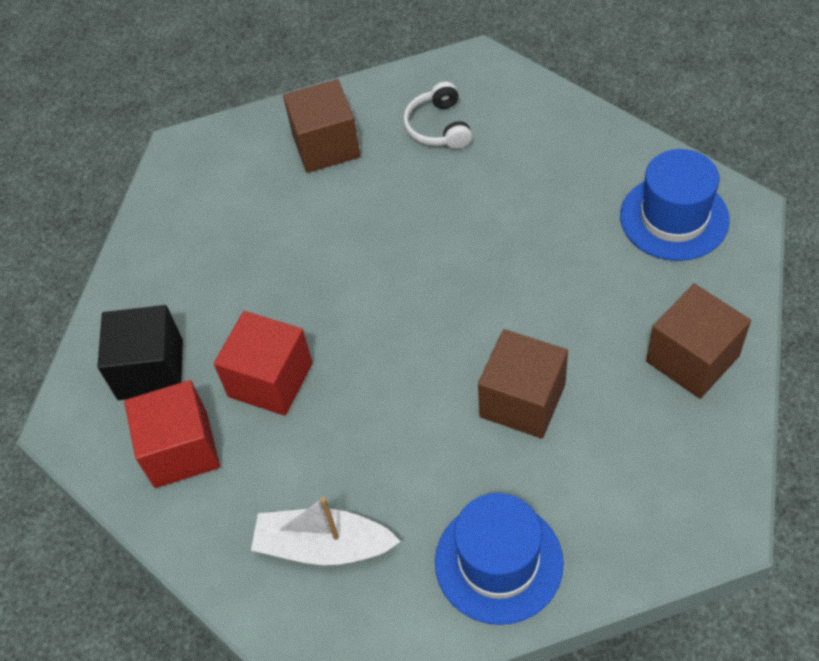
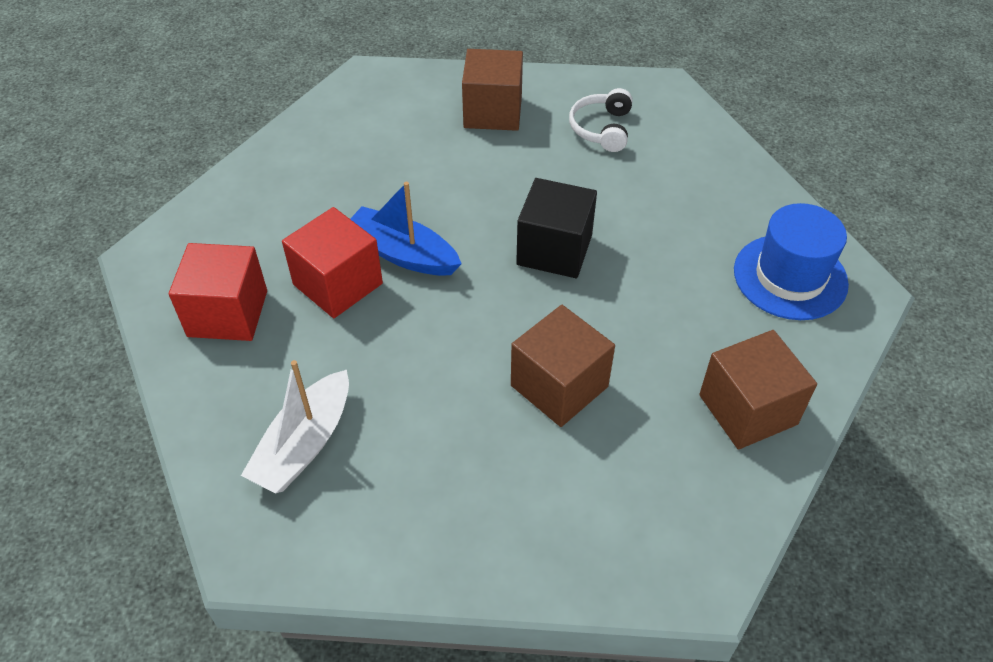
camera: 15 degrees right, 5 degrees down
(150, 369) = (240, 238): black cube -> black cube (554, 250)
(315, 326) = (402, 253): none -> blue boat
(324, 546) = (304, 444): white boat -> white boat turned 90 degrees counterclockwise
(498, 562) = (459, 524): blue hat -> none

